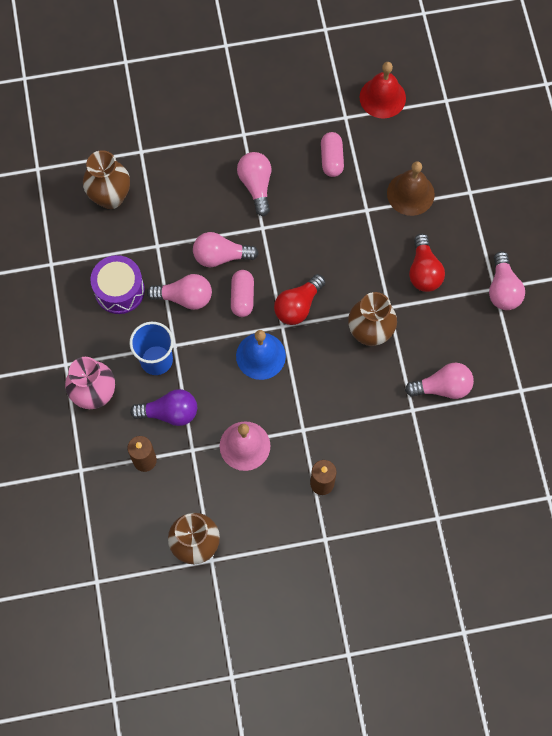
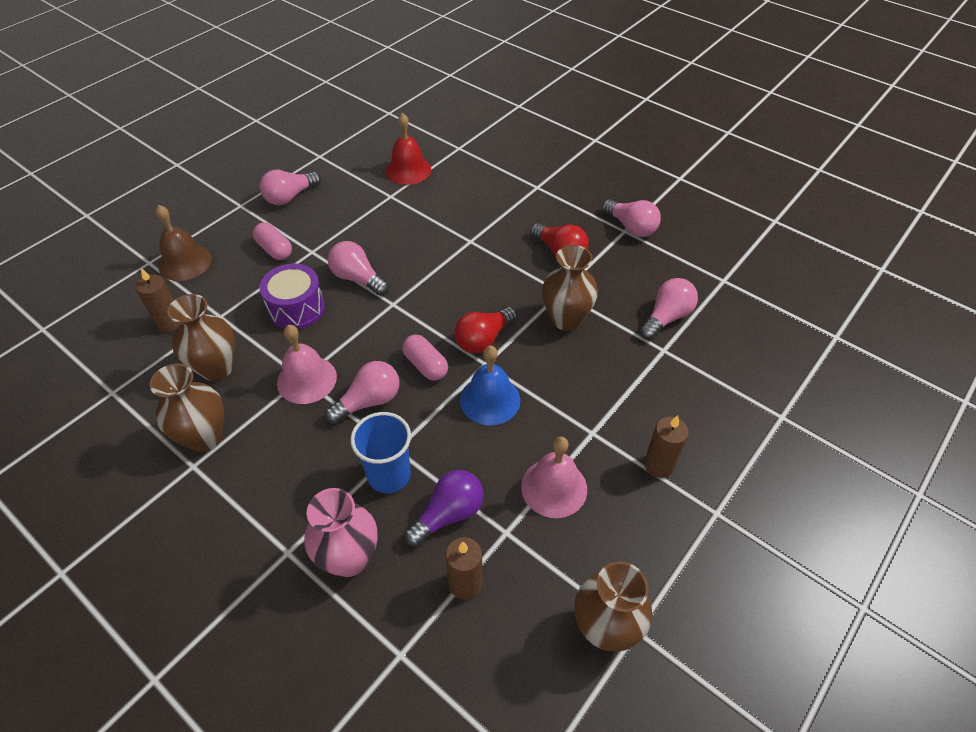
camera: 40 degrees left, 20 degrees down
(70, 248) = (205, 437): none -> brown vase
(105, 134) = (170, 323): none -> brown candle
(119, 290) = (293, 440): purple drum -> purple drum (296, 308)
(159, 250) = (307, 379): none -> pink bell
(221, 256) = (374, 347): pink light bulb -> pink light bulb (290, 197)
(298, 306) = (483, 339): red light bulb -> red light bulb turned 45 degrees clockwise
(331, 159) = (407, 226): pink capsule -> pink capsule (275, 249)
(410, 193) = (494, 212): brown bell -> brown bell (185, 262)

